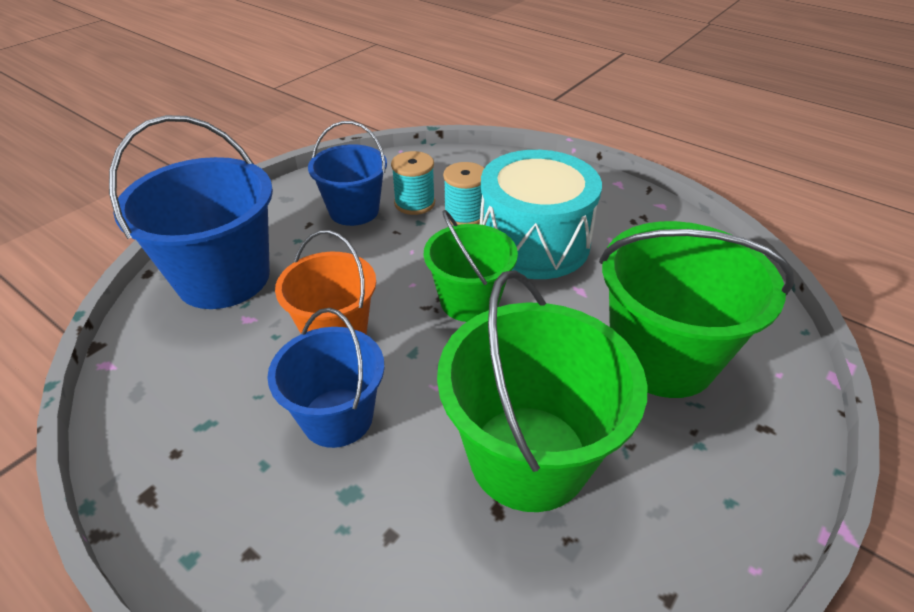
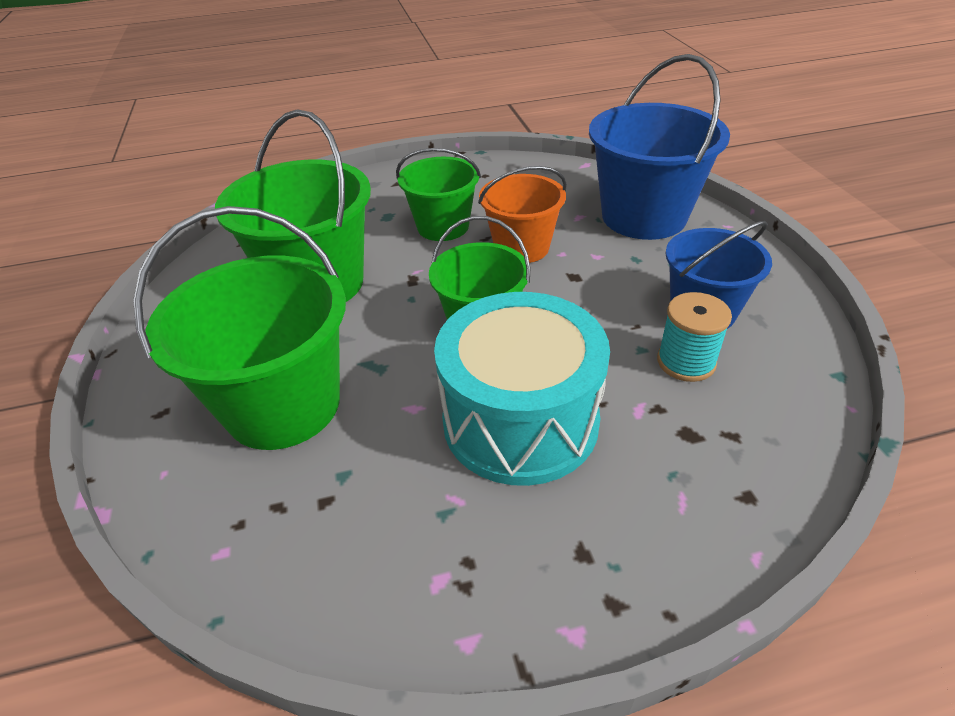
camera: 130 degrees right, 0 degrees up
(337, 417) = (443, 226): blue bucket -> green bucket
(464, 215) = (627, 391): turquoise spool -> none

